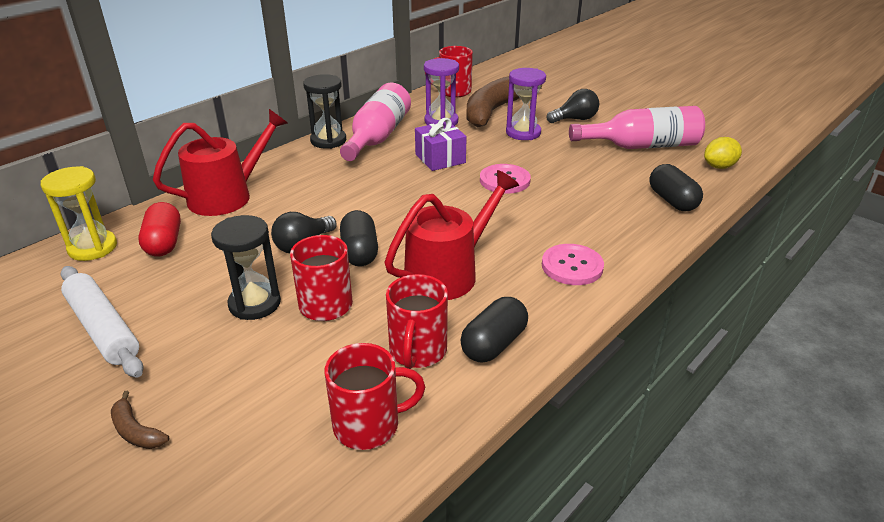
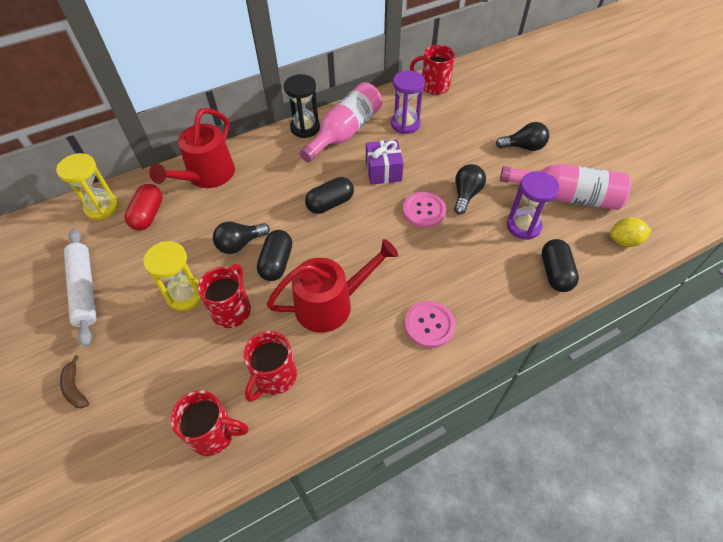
camera: 20 degrees right, 20 degrees up
(227, 196) = (207, 175): red watering can -> red watering can turned 135 degrees clockwise
(255, 303) = (185, 295): black hourglass -> yellow hourglass
(493, 110) = (457, 119): brown banana -> none
(493, 344) = (330, 387): black capsule -> black capsule (330, 203)
(523, 133) = (468, 154): purple hourglass -> purple hourglass (523, 226)
(541, 161) = (466, 194): none -> black light bulb

